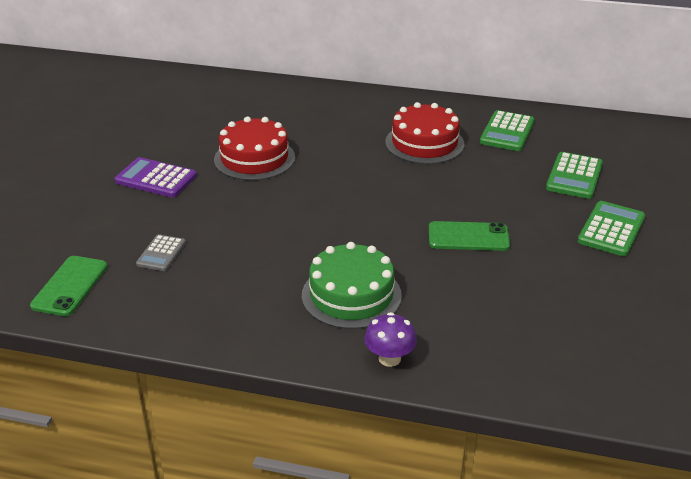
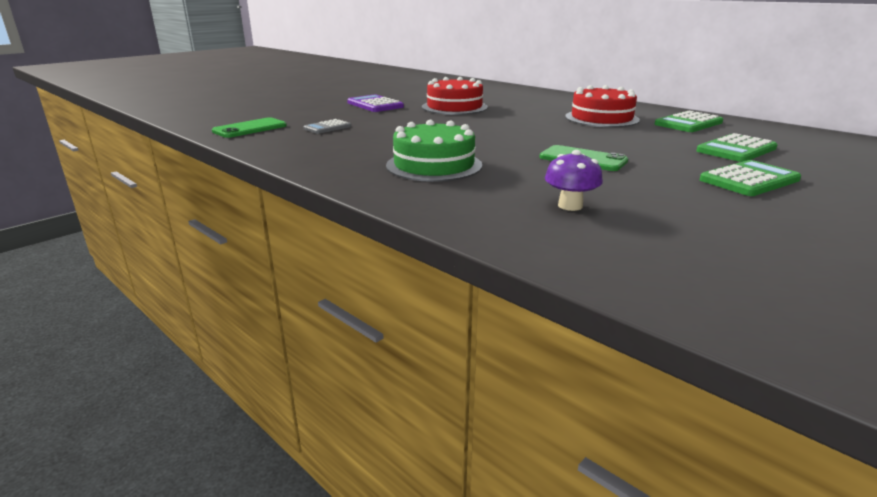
camera: 30 degrees right, 10 degrees down
(389, 358) = (416, 198): purple mushroom -> purple mushroom (570, 206)

